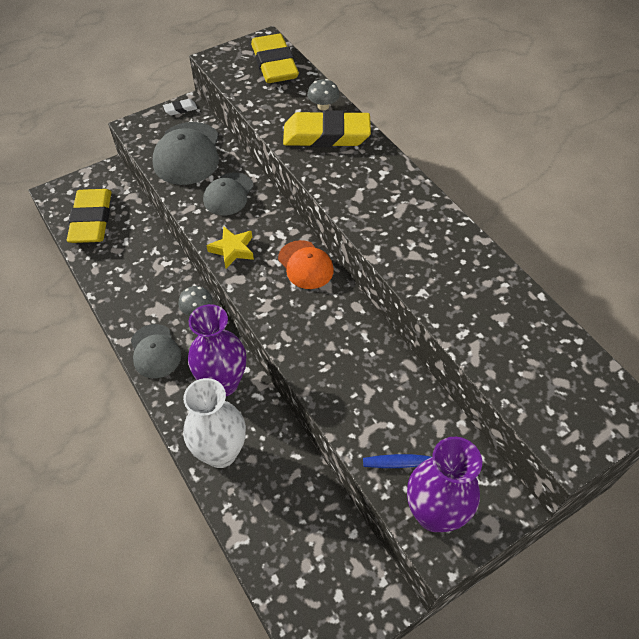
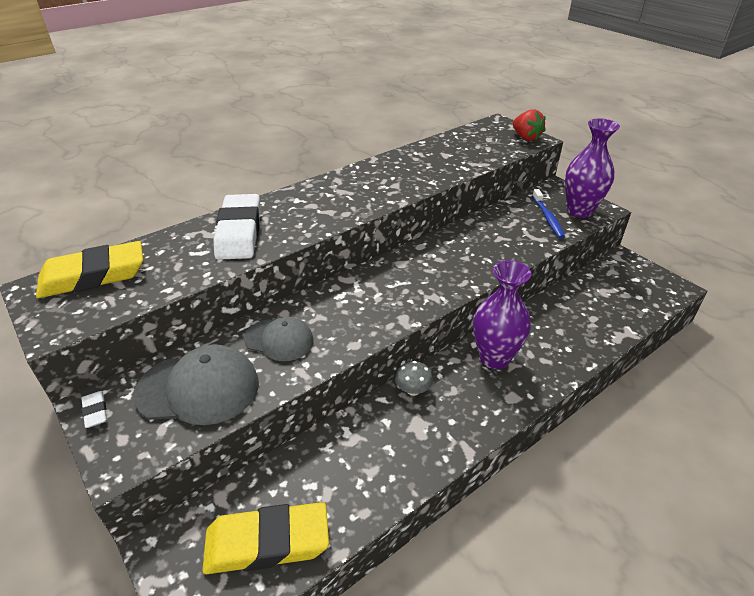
camera: 95 degrees left, 15 degrees down
(155, 351) = (474, 418): grey cap -> none
(221, 452) = (563, 350): white vase -> none
(232, 250) = (365, 327): yellow star -> none
(305, 265) = (379, 276): orange cap -> none
(323, 106) = (190, 236): grey mushroom -> none
(326, 135) = (239, 232): yellow eraser -> white eraser
(572, 436) = (526, 138): none -> red strawberry

